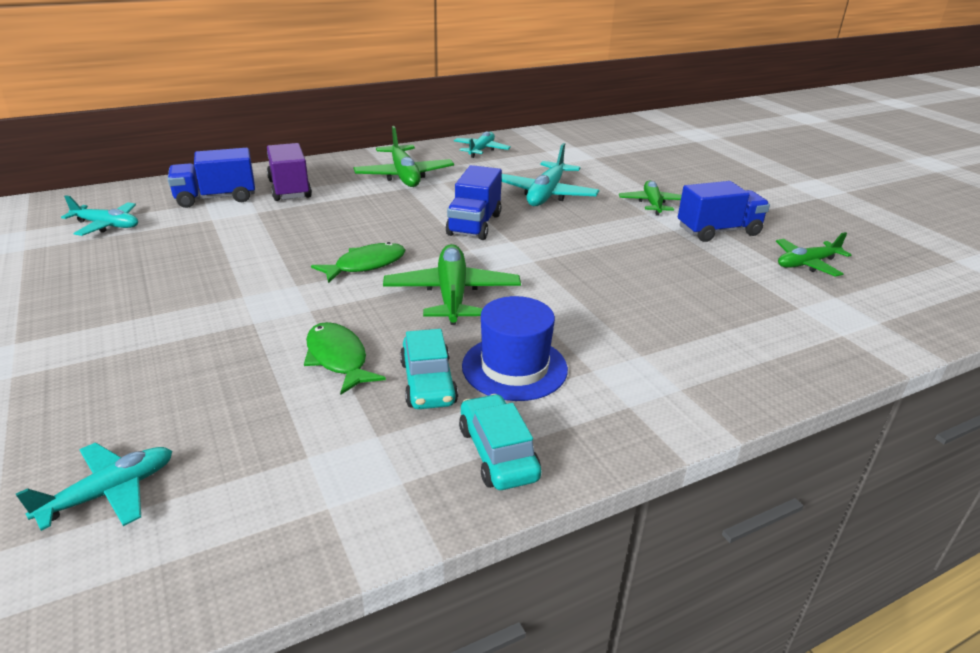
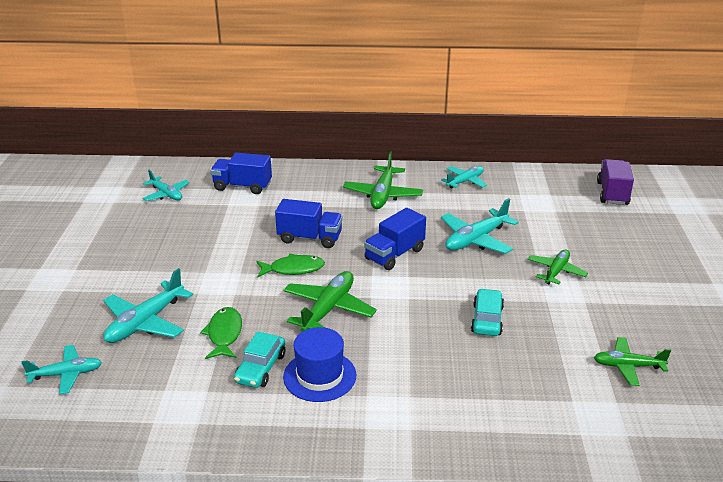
camera: 30 degrees right, 0 degrees up
(199, 379) = (145, 322): none -> turquoise plane
(289, 189) = (294, 189): purple truck -> purple truck (612, 193)
(497, 453) = (261, 426): turquoise car -> turquoise car (487, 319)
(718, 231) = (585, 313): blue truck -> blue truck (310, 238)

